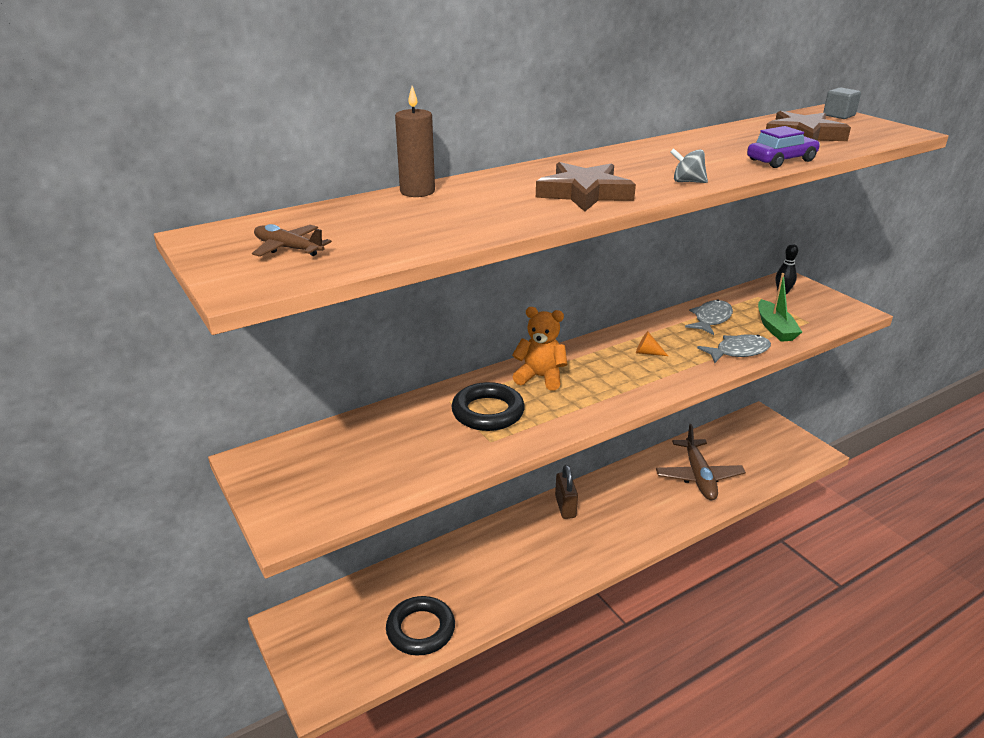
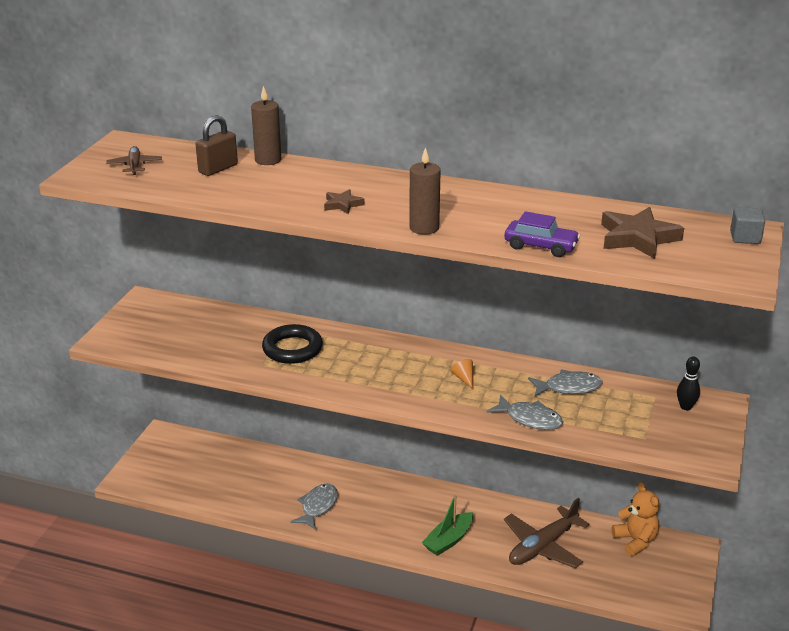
camera: 50 degrees right, 0 degrees up
(420, 629) = (215, 489): black ring -> none
(525, 571) = (317, 507): none -> grey fish
(540, 377) = (363, 349): orange teddy bear -> orange teddy bear (635, 541)
(565, 507) = (409, 492): brown padlock -> brown padlock (218, 169)
(584, 193) = (342, 204): brown star -> brown star, size x0.52
(687, 182) = (424, 228): grey spinning top -> brown candle
(775, 328) = (602, 424): green boat -> green boat (449, 540)

